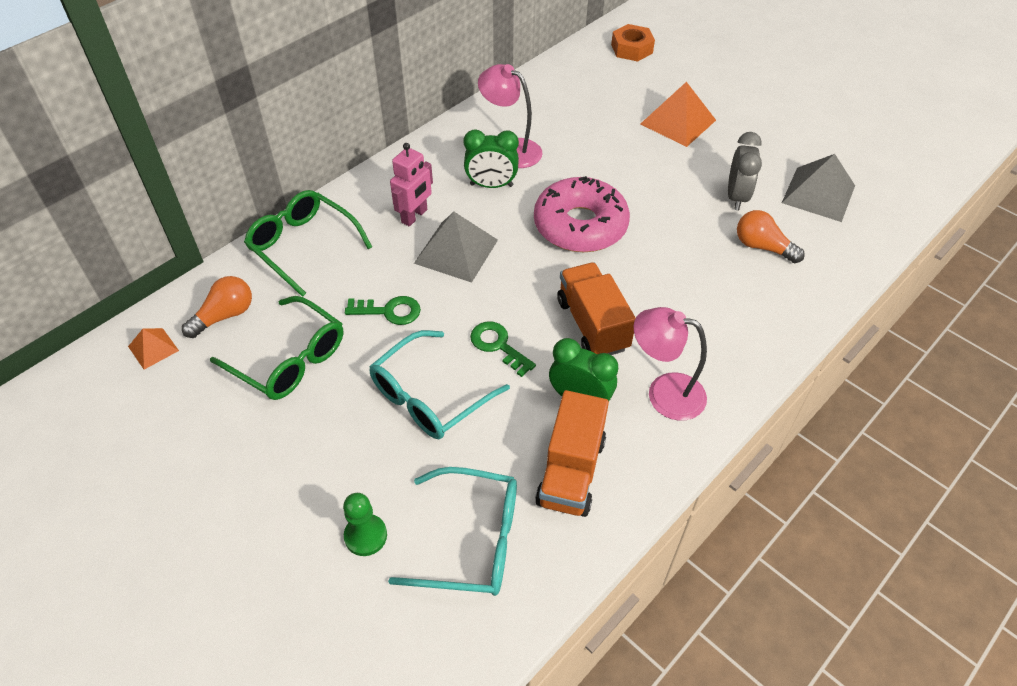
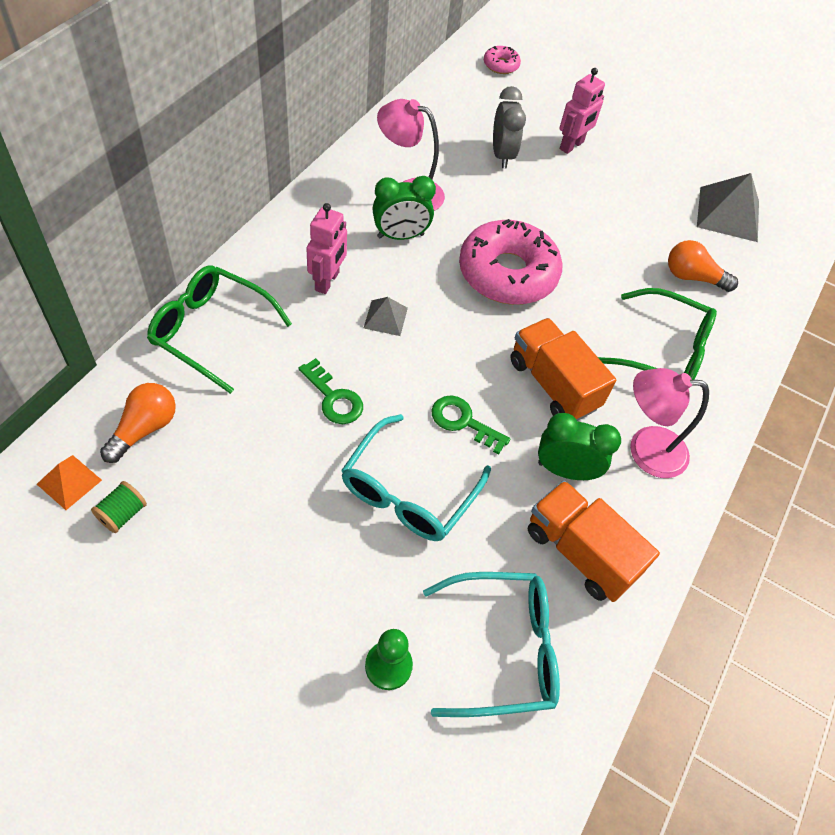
camera: 20 degrees left, 5 degrees up
(186, 379) = (122, 514): none -> green spool
(289, 359) = (238, 471): green glasses -> green glasses (664, 351)
(389, 311) = (333, 398): green key -> green key turned 60 degrees clockwise
(456, 251) = (385, 317): grey pyramid -> grey pyramid, size x0.53
(571, 471) = (580, 552): orange truck -> orange truck turned 135 degrees clockwise
(631, 49) = (501, 65): orange nut -> pink donut
(678, 122) = (572, 146): orange pyramid -> pink robot
(736, 197) = (652, 225): grey clock -> grey clock (502, 155)

